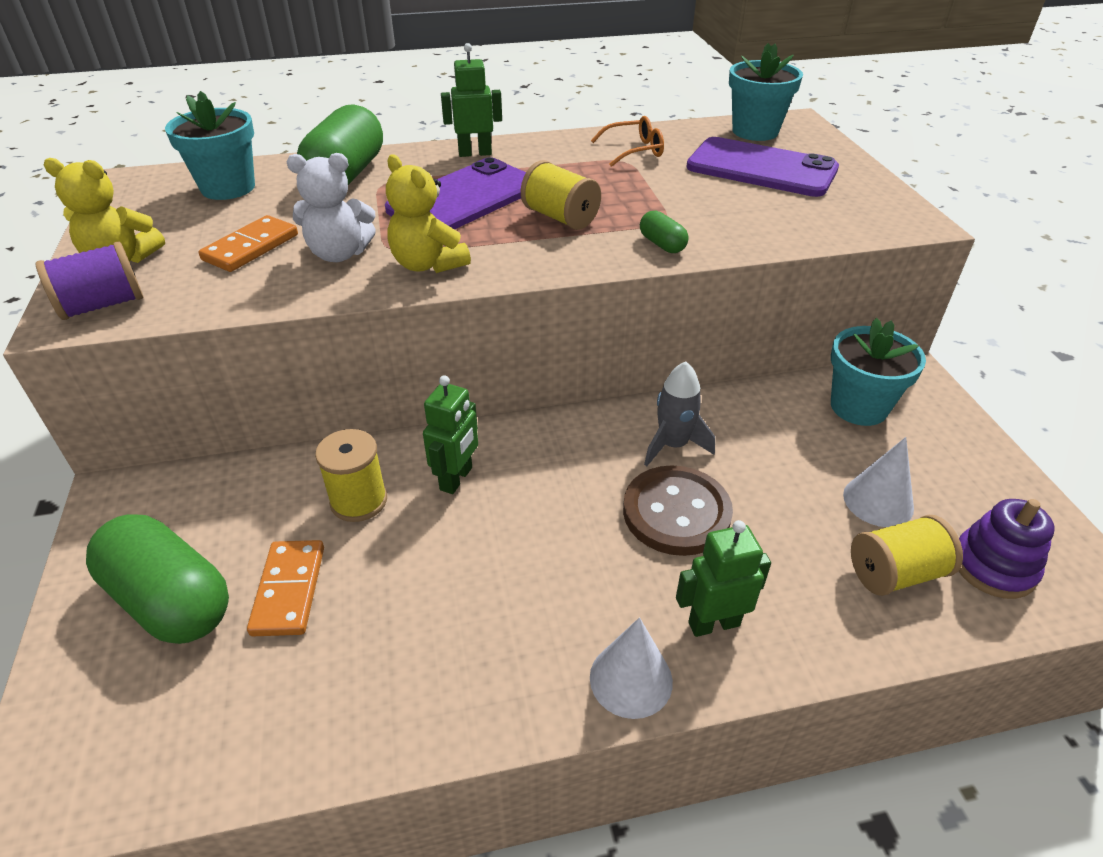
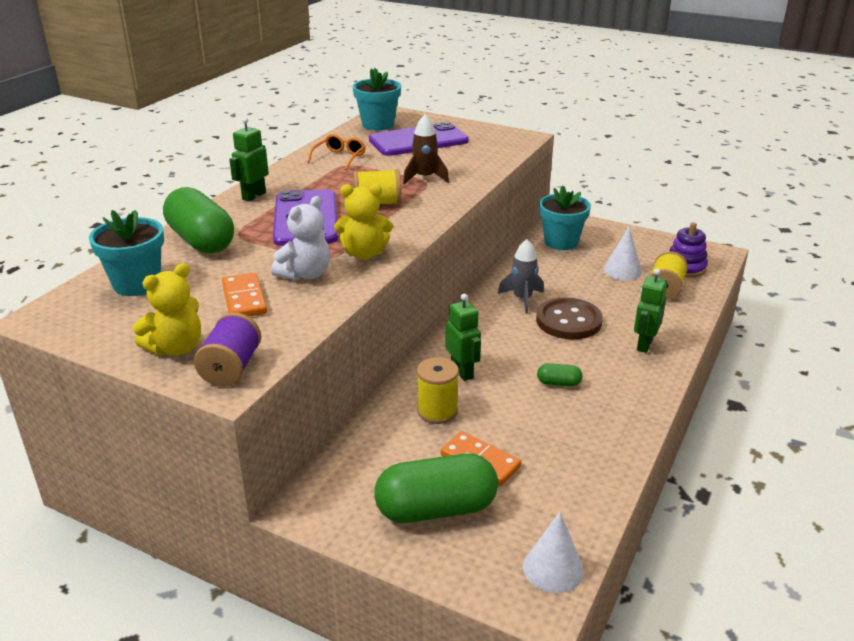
camera: 50 degrees left, 10 degrees down
(631, 679) = (652, 380): white cone -> white cone (553, 568)
(662, 244) = (449, 192): green capsule -> green capsule (558, 383)
(672, 214) = (425, 178): none -> brown rocket

